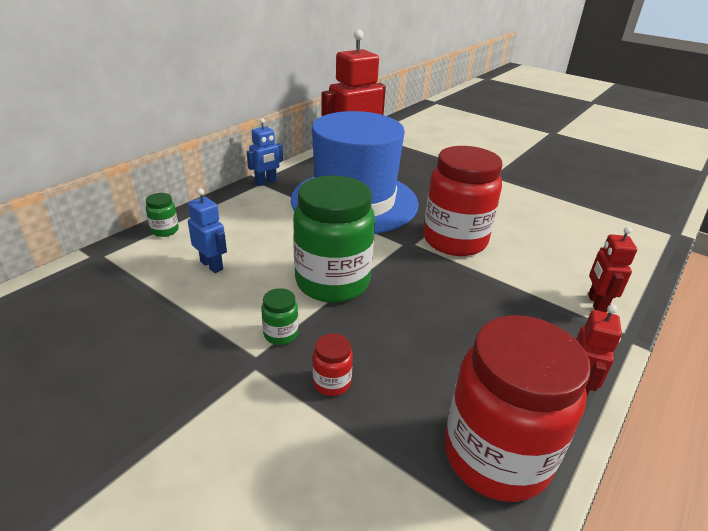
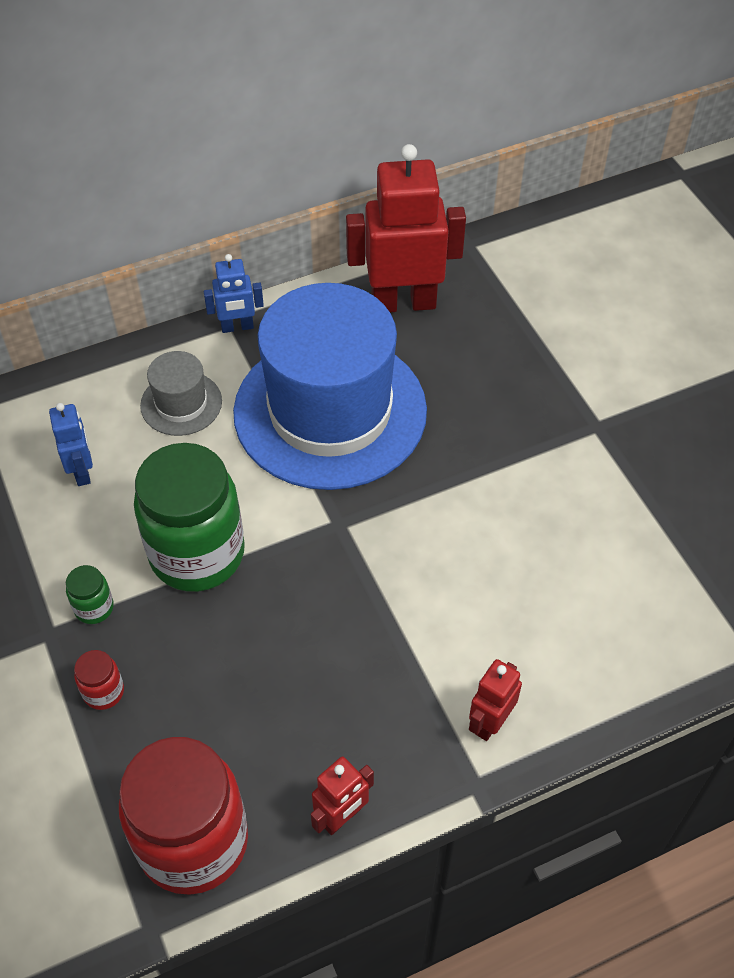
camera: 30 degrees right, 20 degrees up
(165, 230) = (62, 387): green jar -> none
(258, 219) = (181, 403): none -> grey hat
(454, 241) = (405, 541): red jar -> none

